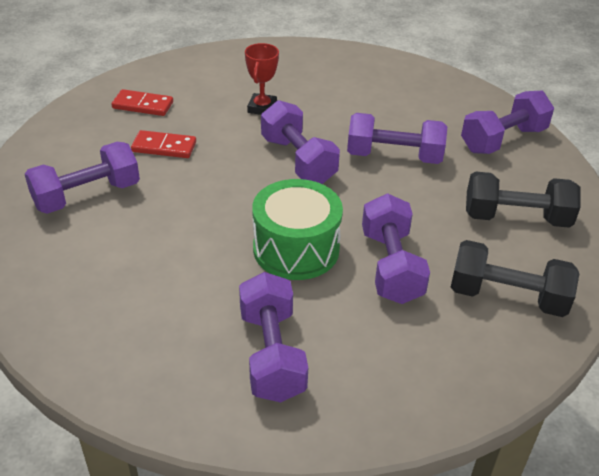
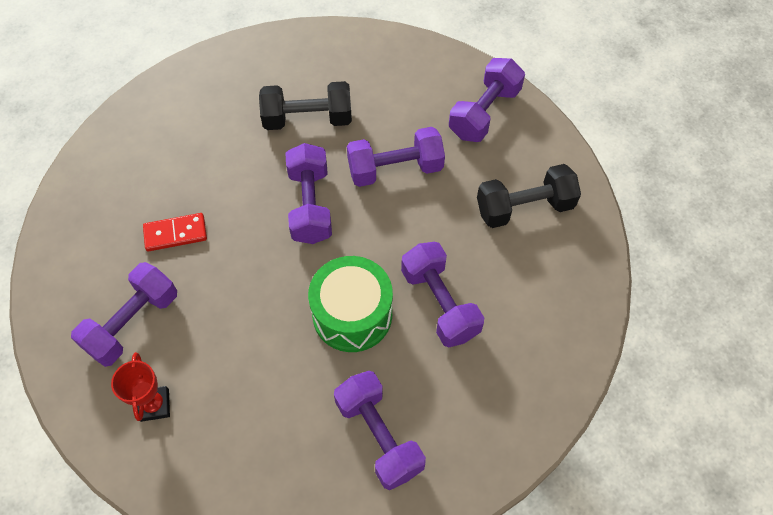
camera: 20 degrees left, 20 degrees up
(143, 105) = (126, 184): red domino -> none
(262, 108) = (247, 147): red trophy -> red trophy (154, 405)
(298, 160) = (310, 205): purple dumbbell -> purple dumbbell turned 45 degrees clockwise
(507, 297) = (544, 301): black dumbbell -> black dumbbell (308, 119)

